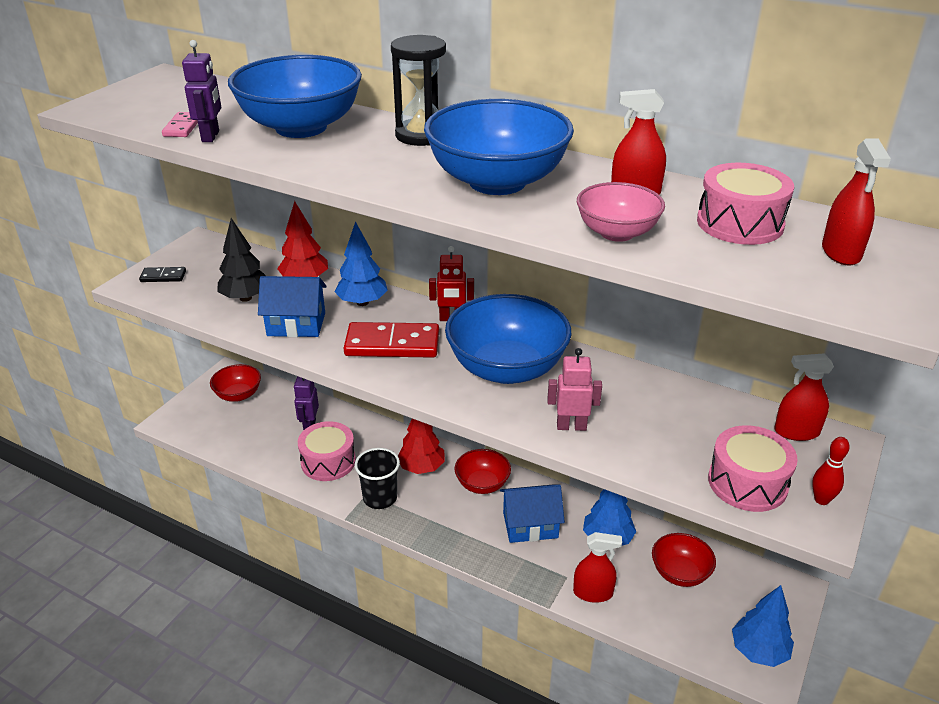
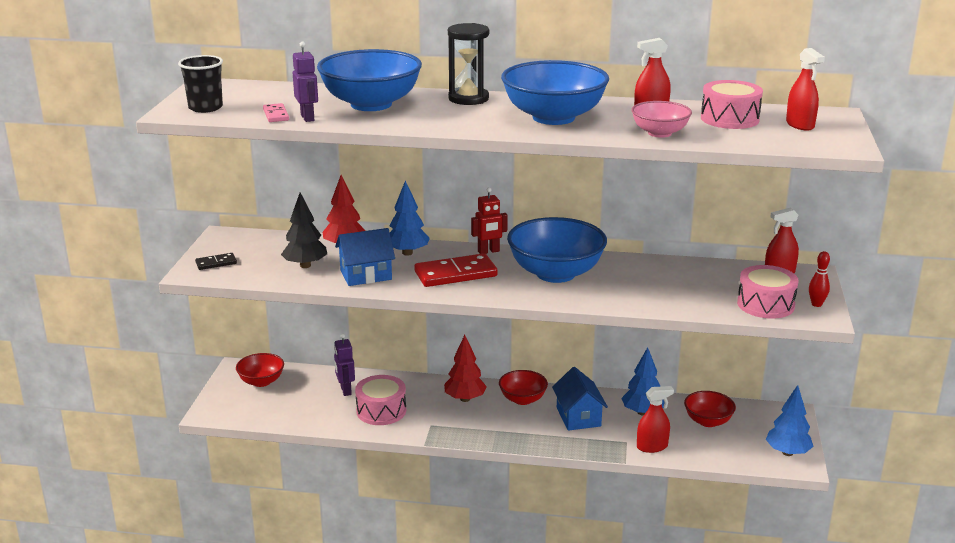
camera: 20 degrees left, 10 degrees down
(380, 498) = (444, 425): black cup -> black cup (205, 108)
(530, 525) = (578, 417): blue house -> blue house turned 75 degrees counterclockwise
(571, 426) = (628, 297): pink robot -> none

